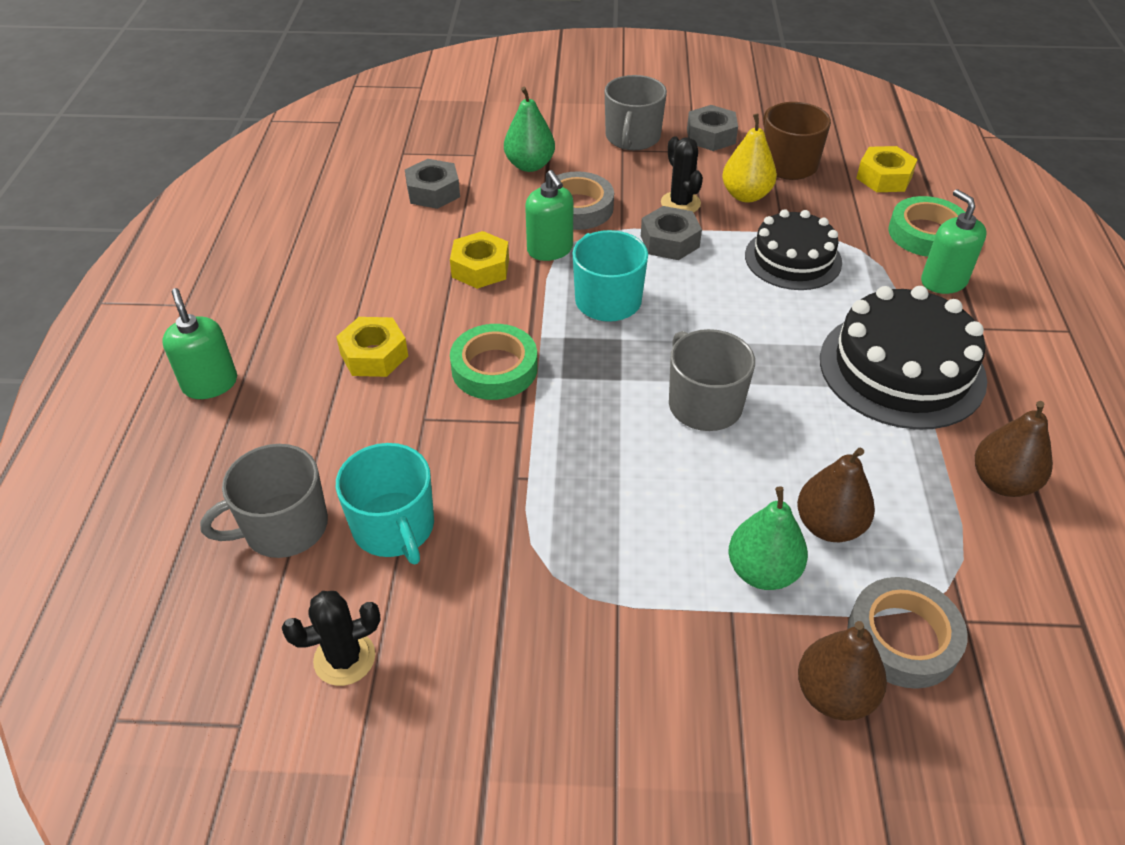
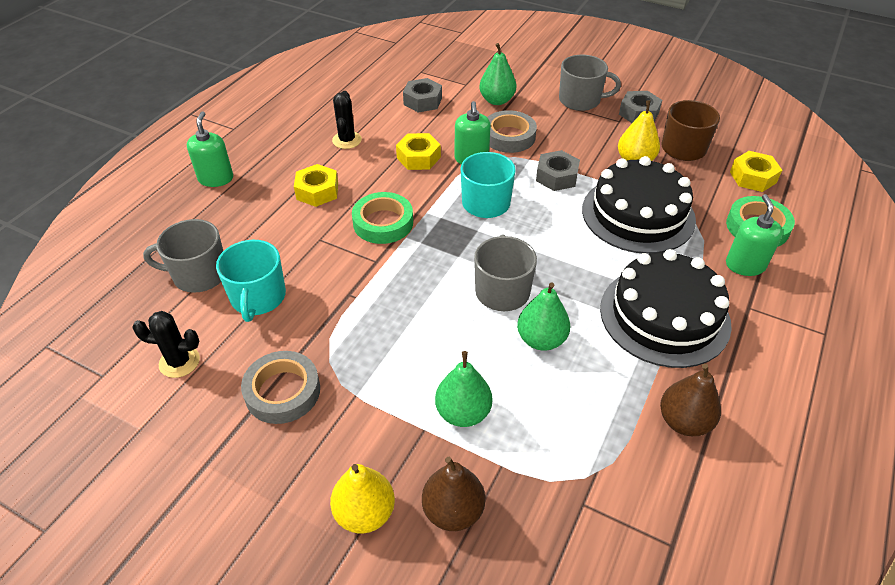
camera: 25 degrees right, 0 degrees up
(632, 138) = (580, 100): grey mug -> grey mug turned 120 degrees counterclockwise
(680, 203) = (583, 153): black cactus -> black cactus (347, 140)
(734, 746) = (365, 513): none -> yellow pear
(789, 447) = (541, 339): none -> green pear
(793, 259) = (638, 214): black cake -> black cake, size x1.51
(829, 526) = (530, 401): brown pear -> none
(902, 638) = (528, 495): grey tape -> grey tape (282, 391)

